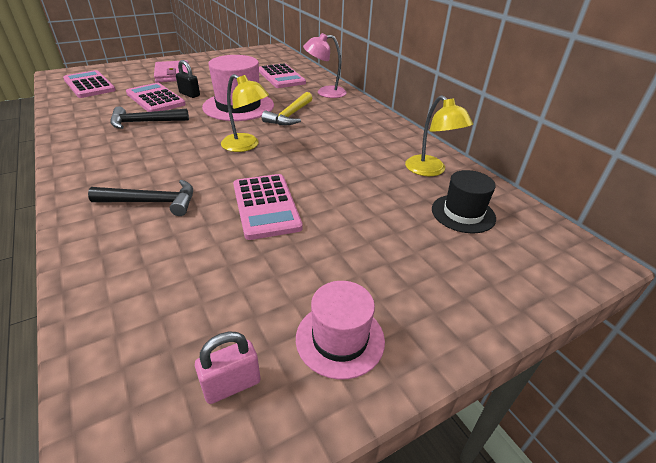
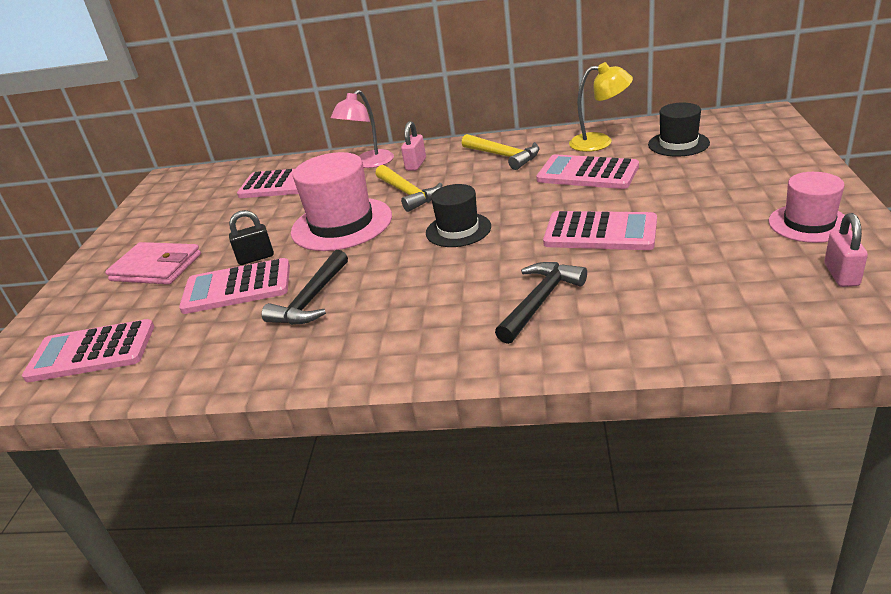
camera: 50 degrees left, 5 degrees down
(246, 146) = (458, 230): yellow lamp -> black hat
(334, 107) = (416, 164): none -> pink padlock
(366, 177) = (587, 173): none -> pink calculator
(371, 135) = (503, 156): none -> yellow hammer

